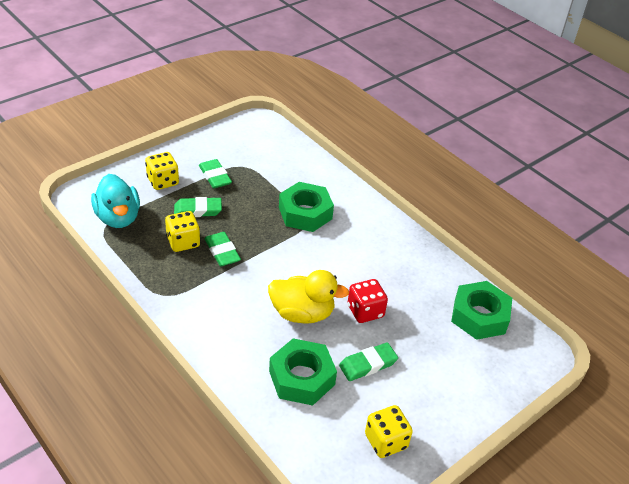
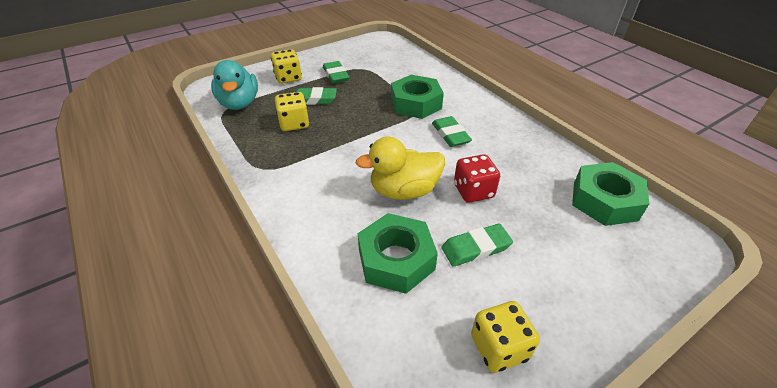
camera: 10 degrees right, 0 degrees up
(222, 252) = (330, 132): green eraser -> green eraser (450, 134)
(302, 313) = (404, 191): yellow duck -> yellow duck turned 150 degrees clockwise

